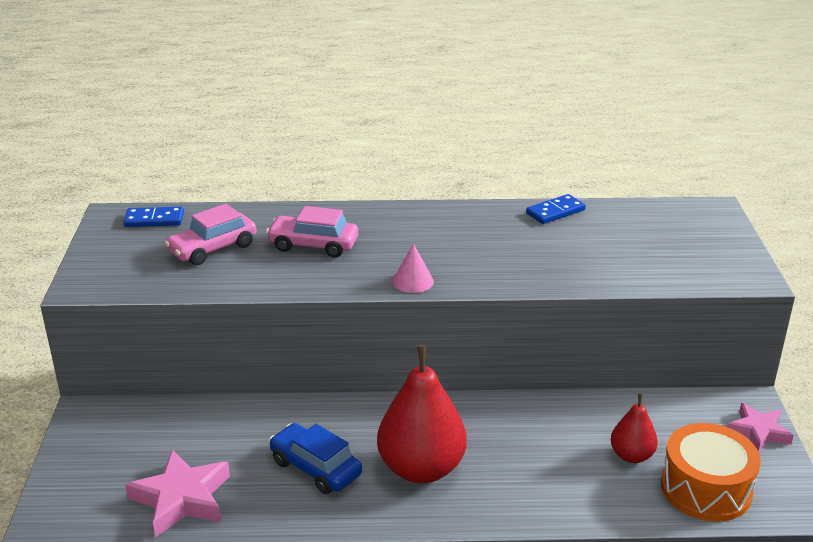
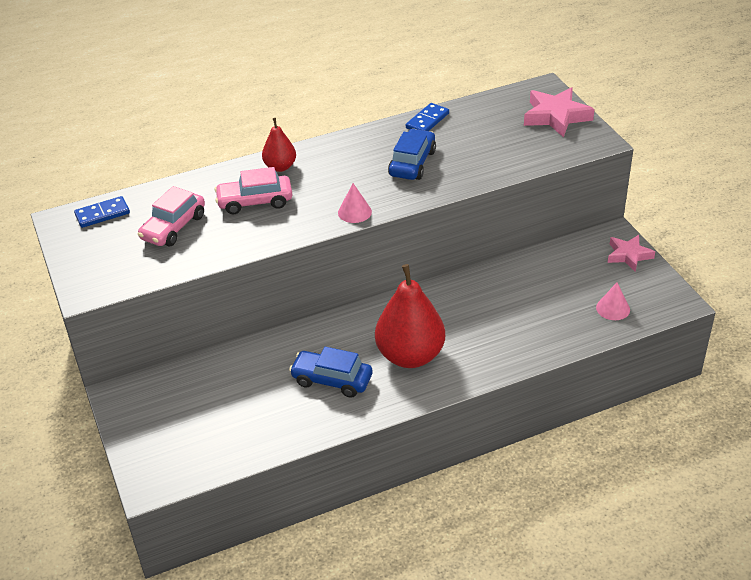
camera: 20 degrees left, 10 degrees up
(181, 498) = (245, 435): pink star -> pink star (556, 116)
(511, 249) = (412, 163): none -> blue car
(631, 456) = (552, 300): red pear -> red pear (280, 167)
(706, 488) = (613, 308): orange drum -> pink cone

